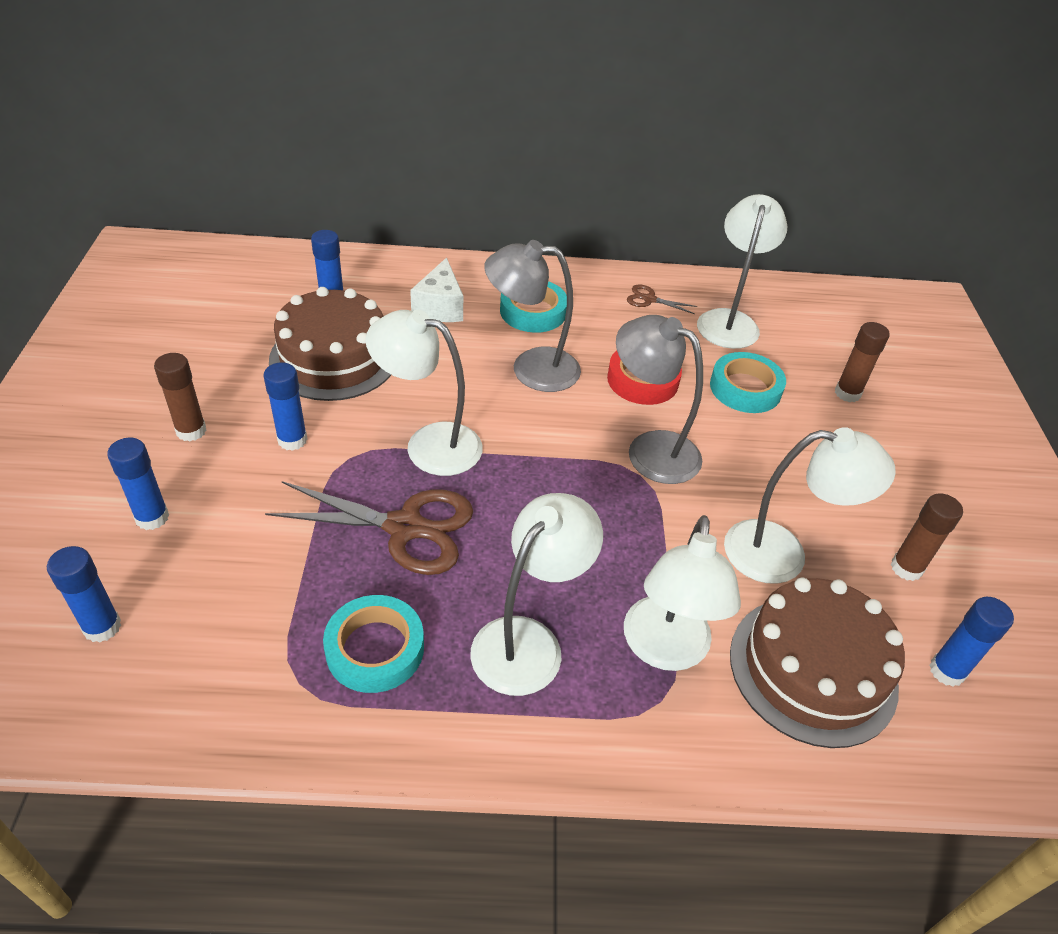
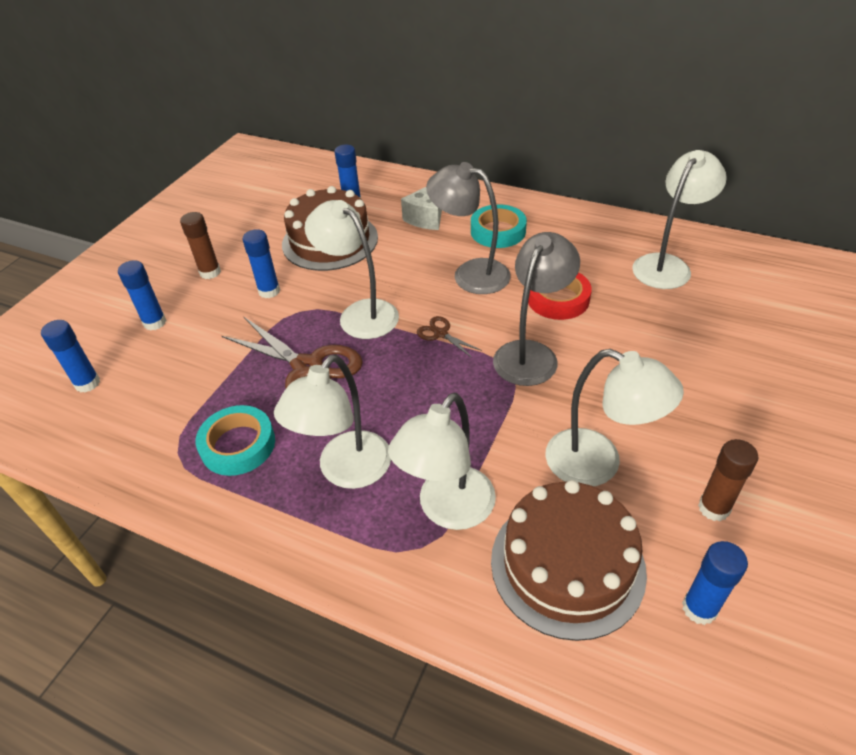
camera: 30 degrees right, 0 degrees up
(528, 641) = (346, 471): white lamp -> white lamp turned 150 degrees clockwise
(649, 299) = (603, 237): brown scissors -> brown scissors (440, 333)
(650, 449) = (531, 354): grey lamp -> grey lamp turned 60 degrees clockwise
(745, 388) = (647, 322): turquoise tape -> none
(847, 393) = (747, 345): brown glue stick -> none

